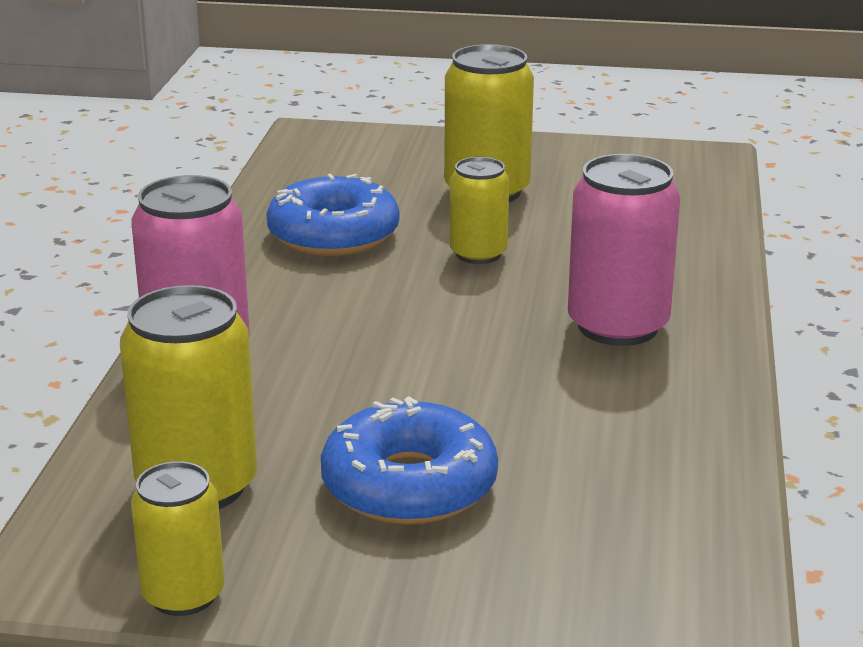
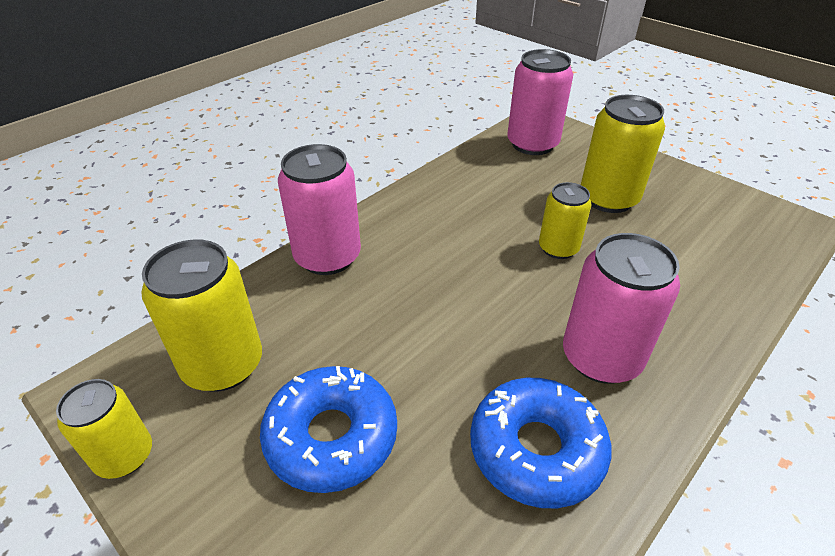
camera: 35 degrees right, 15 degrees up
(333, 162) = (532, 144): none -> pink can
(333, 235) = (483, 198): blue donut -> blue donut (536, 449)

